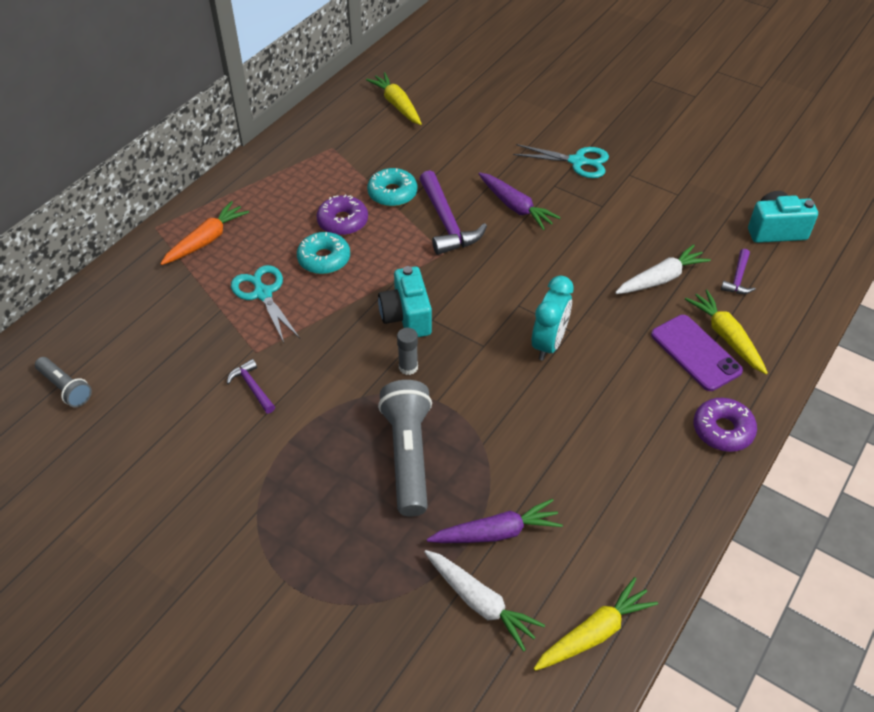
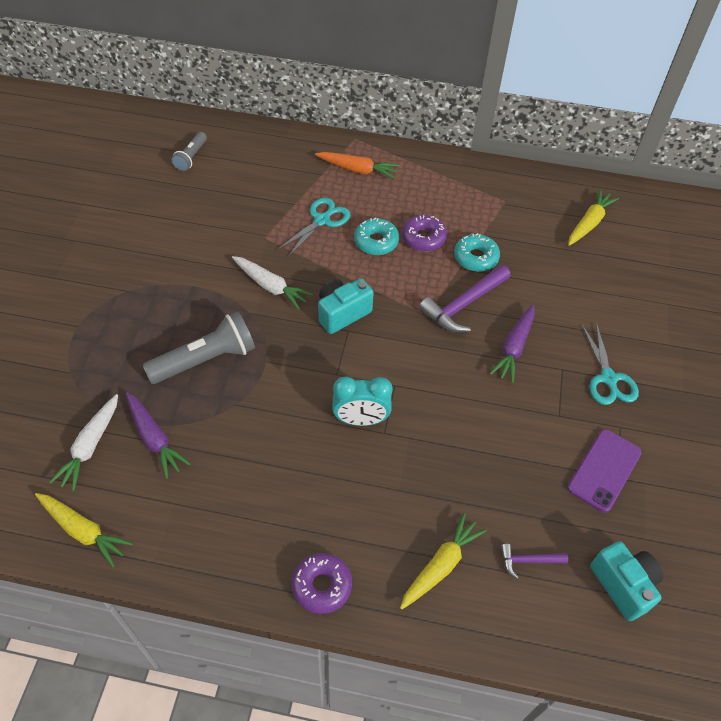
camera: 65 degrees right, 5 degrees up
(252, 387) = (231, 248): purple hammer -> none
(408, 367) = (290, 331): grey glue stick -> none
(661, 278) = (488, 490): white carrot -> white carrot (270, 286)
(695, 353) = (407, 542): purple phone -> purple phone (604, 470)

